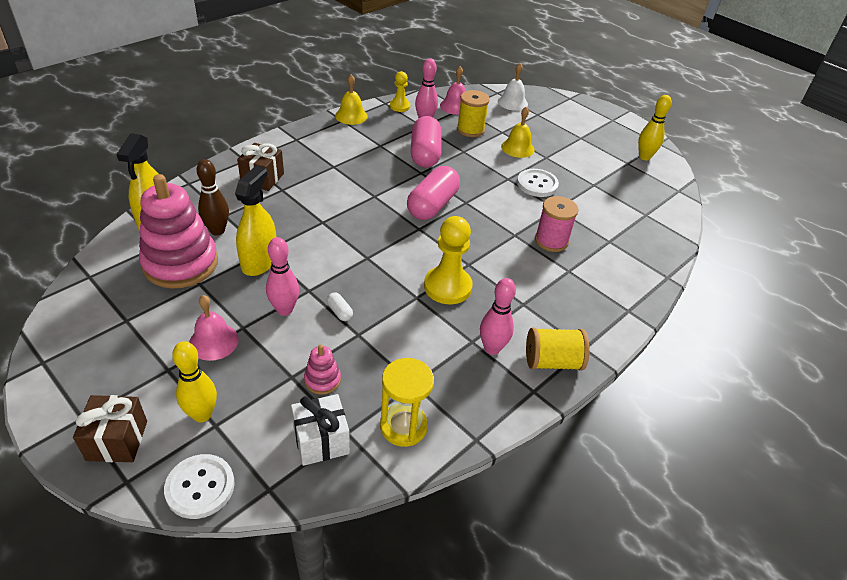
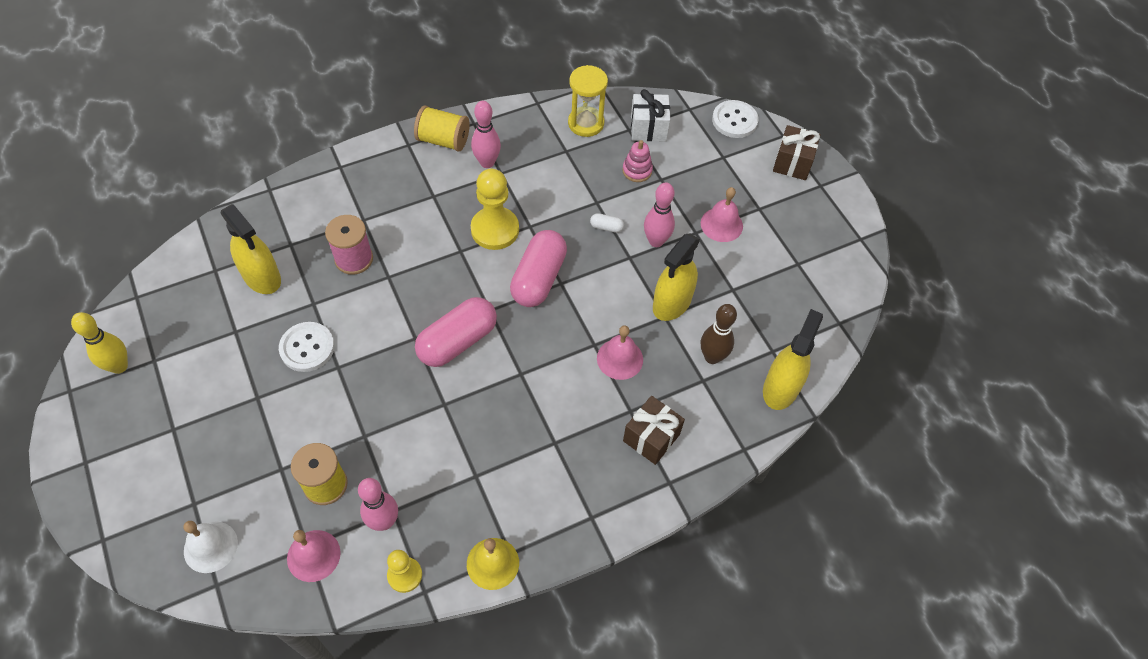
camera: 160 degrees left, 15 degrees up
(180, 263) = (751, 319): pink stacking toy -> none
(202, 414) = (732, 166): yellow bowling pin -> none
(298, 216) = (620, 359): none -> pink bell
(339, 312) = (606, 227): white capsule -> white capsule turned 60 degrees counterclockwise
(425, 154) = (421, 441): pink capsule -> pink capsule (539, 278)
(517, 148) = (283, 425): yellow bell -> none
(608, 216) = (262, 277): none -> yellow spray bottle

